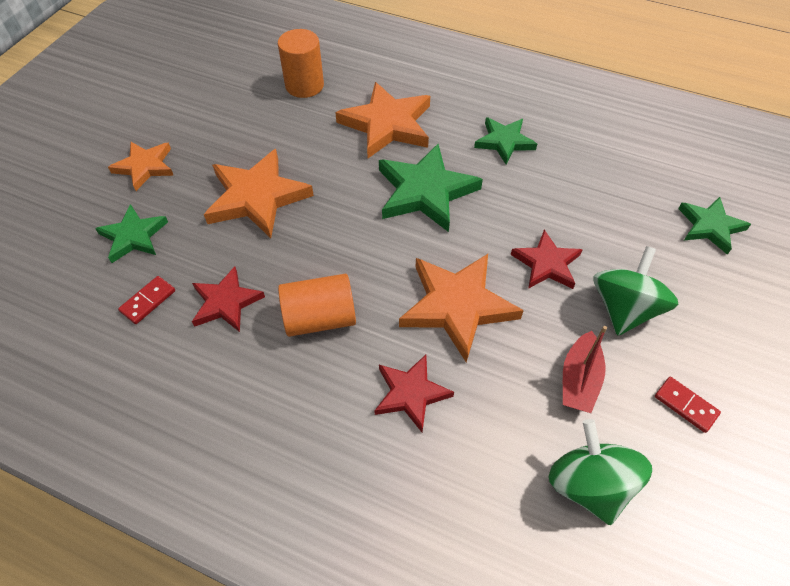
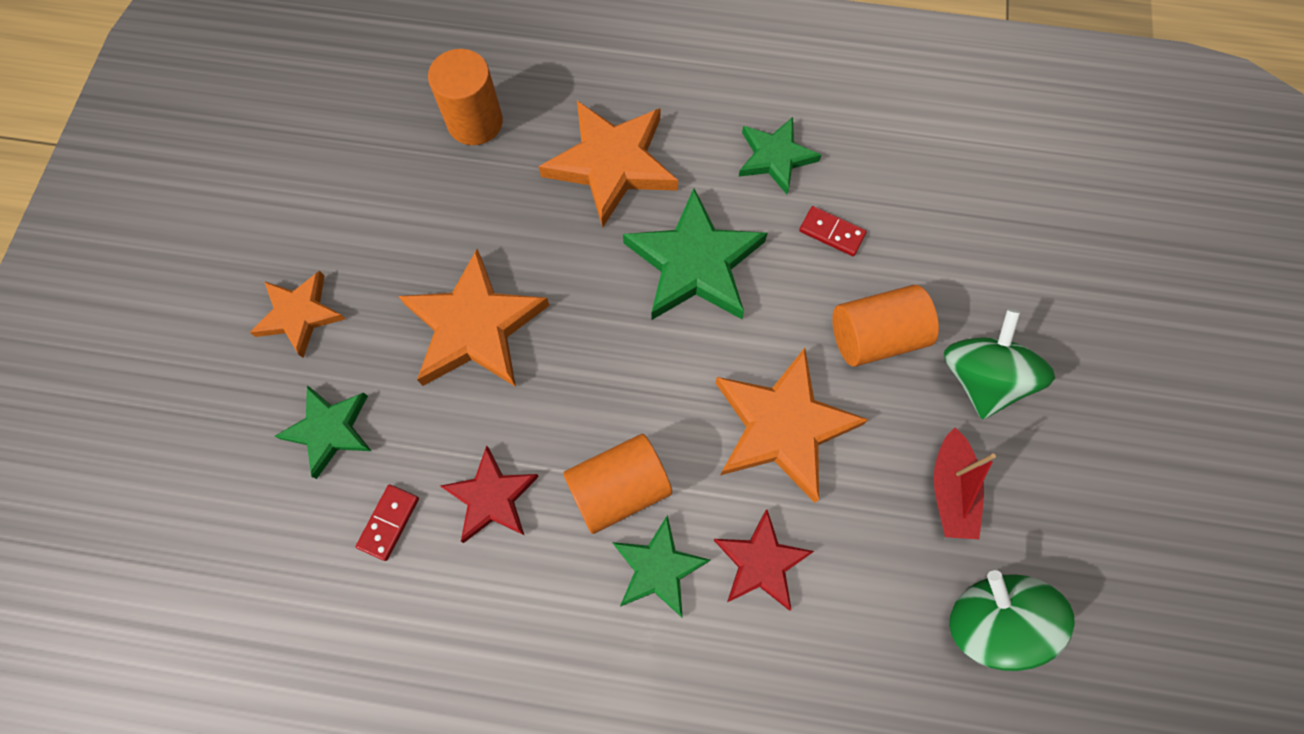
camera: 15 degrees left, 15 degrees up
(546, 264) = (875, 336): red star -> orange cylinder
(685, 405) = (1075, 491): red domino -> red domino (832, 232)
(710, 226) = (1058, 231): green star -> green star (658, 568)

